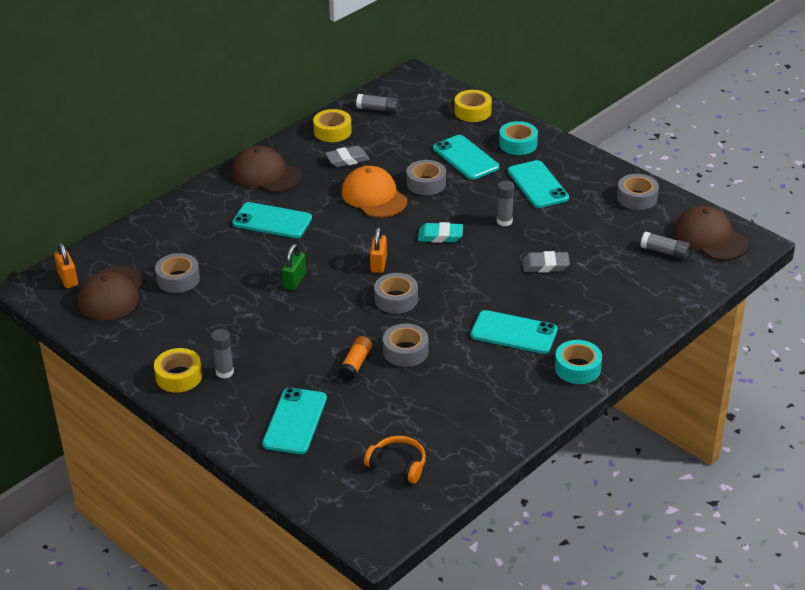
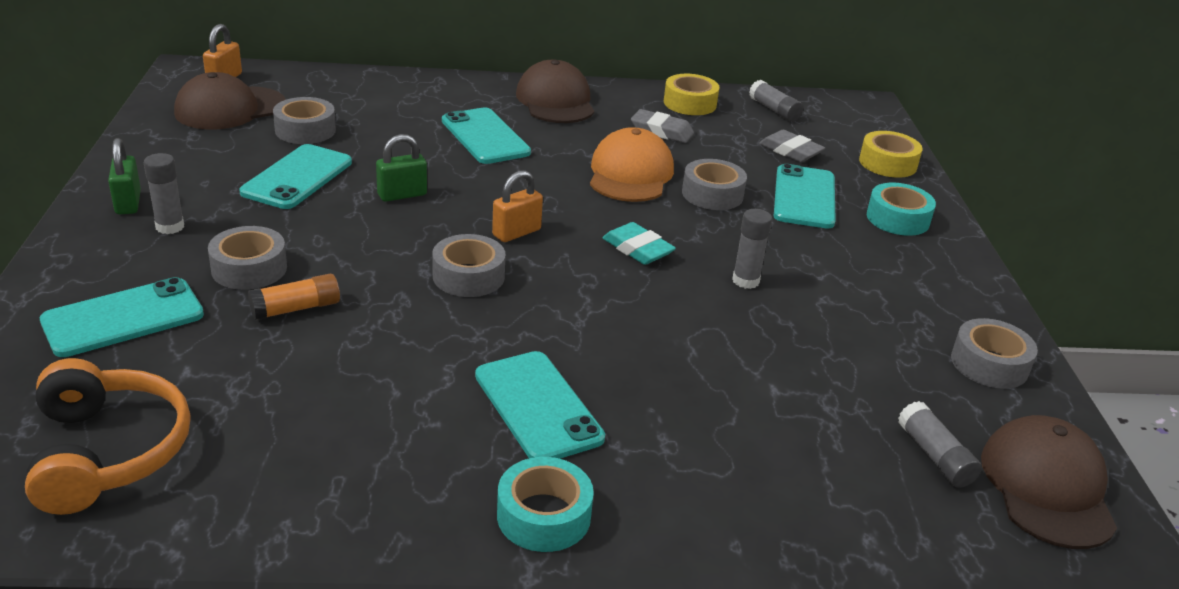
camera: 40 degrees right, 5 degrees down
(179, 376) = (128, 203): yellow tape -> green padlock
(398, 465) = (108, 452): orange headphones -> orange headphones, size x1.58
(405, 351) = (373, 334): grey tape -> grey tape (249, 269)
(538, 185) = (857, 270): turquoise phone -> turquoise phone (297, 177)
(545, 265) = (719, 359): grey eraser -> grey eraser (790, 151)

